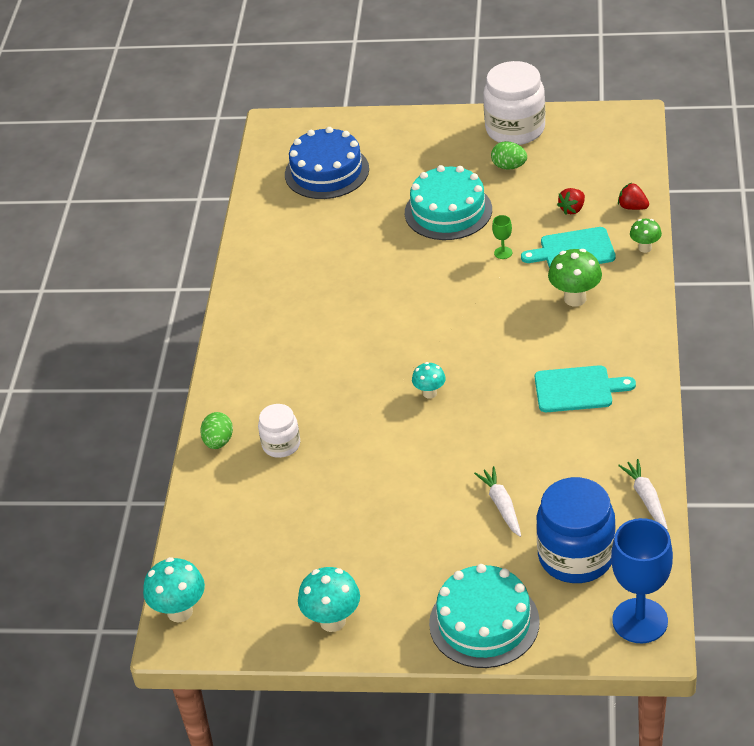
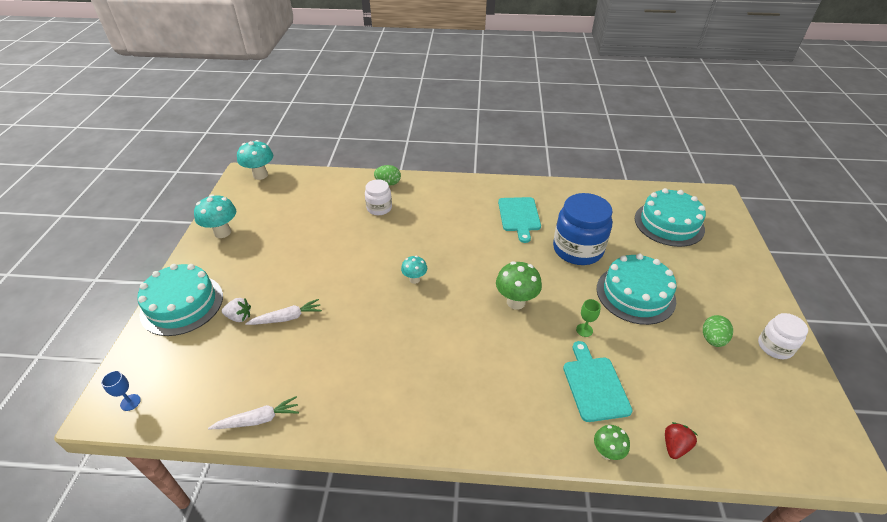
camera: 85 degrees right, 0 degrees up
(327, 171) = (669, 223): blue cake -> turquoise cake
(503, 554) = (239, 317): none -> white strawberry
(515, 129) = (774, 347): white jar -> white jar, size x0.55
(572, 209) = (658, 388): red strawberry -> none
(575, 298) = (524, 382): green mushroom -> green mushroom (516, 302)
(576, 556) = (216, 362): blue jar -> blue jar (577, 249)
(577, 389) = (403, 376): turquoise cutting board -> turquoise cutting board (519, 216)
(640, 621) = (130, 402): blue goblet -> blue goblet, size x0.41

